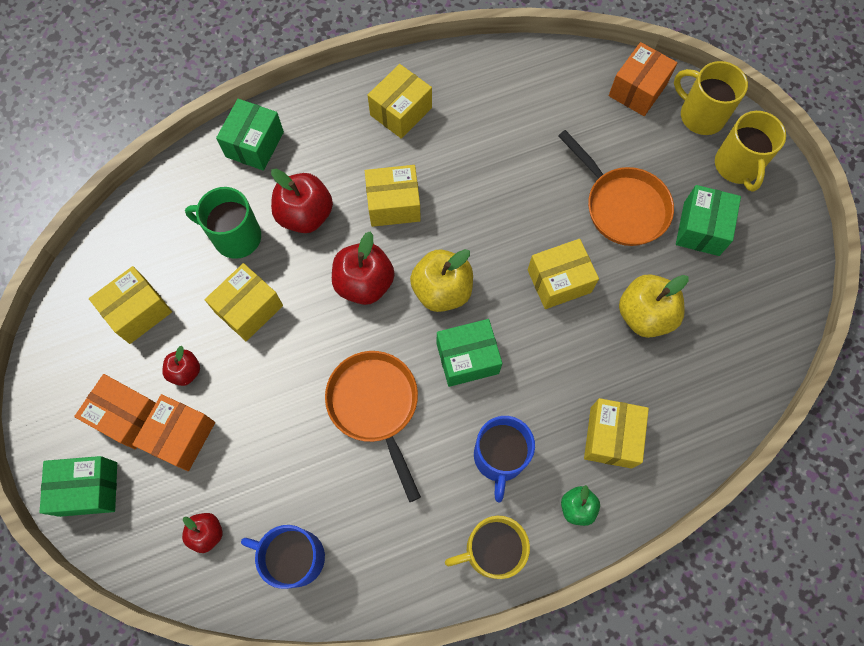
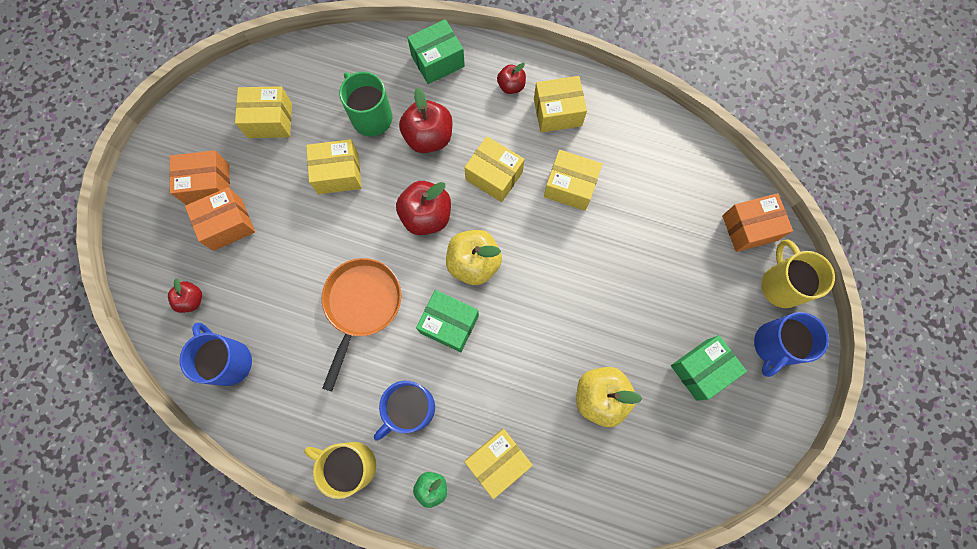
camera: 40 degrees right, 5 degrees up
(88, 489) = (148, 212): green box -> none
(127, 416) = (207, 184): orange box -> orange box turned 75 degrees counterclockwise
(185, 371) = (265, 184): red apple -> red apple (511, 86)
(559, 281) = (560, 322): yellow box -> yellow box (570, 186)
(622, 206) = (656, 305): orange pan -> none
(737, 166) = (774, 345): yellow mug -> blue mug

